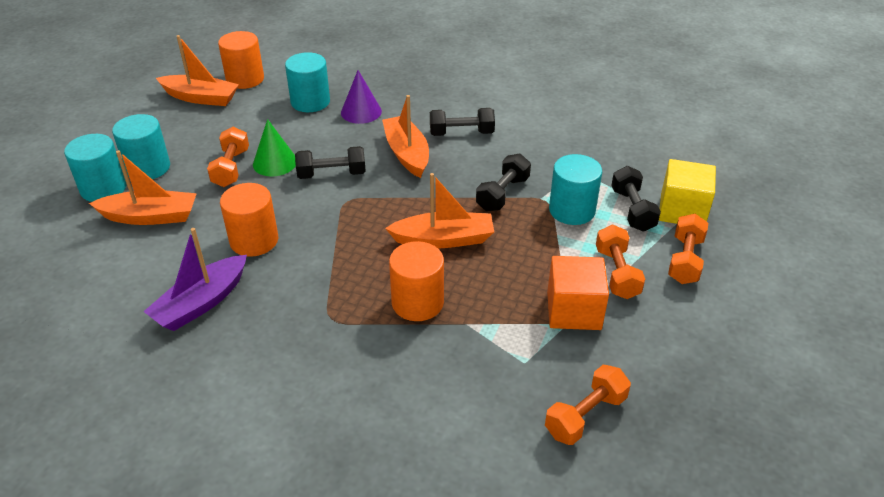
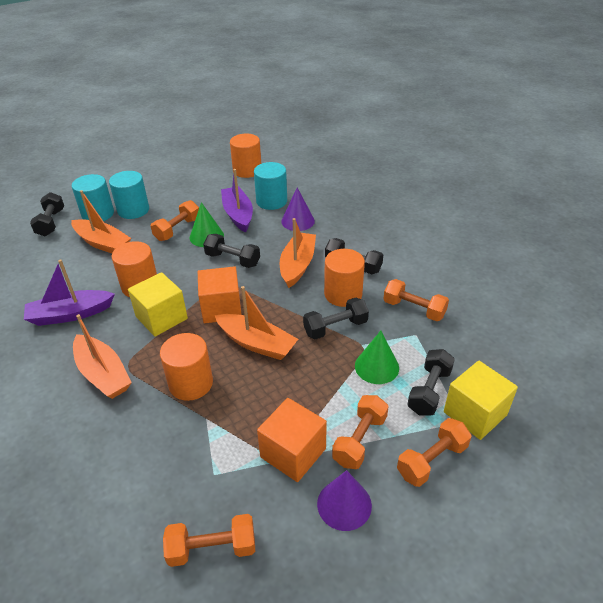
camera: 35 degrees right, 0 degrees up
(47, 221) = (51, 223): none -> black dumbbell
(201, 98) = (208, 174): orange boat -> orange boat (103, 374)
(286, 128) = (238, 214): none -> purple boat
(316, 260) = (161, 318): none -> yellow cube
(372, 224) = (221, 308): none -> orange cube
(479, 162) = (343, 294): none -> orange cylinder
(555, 150) = (414, 309): none -> orange dumbbell
(572, 210) = (376, 366): turquoise cylinder -> green cone
(653, 325) = (344, 504): none -> purple cone

